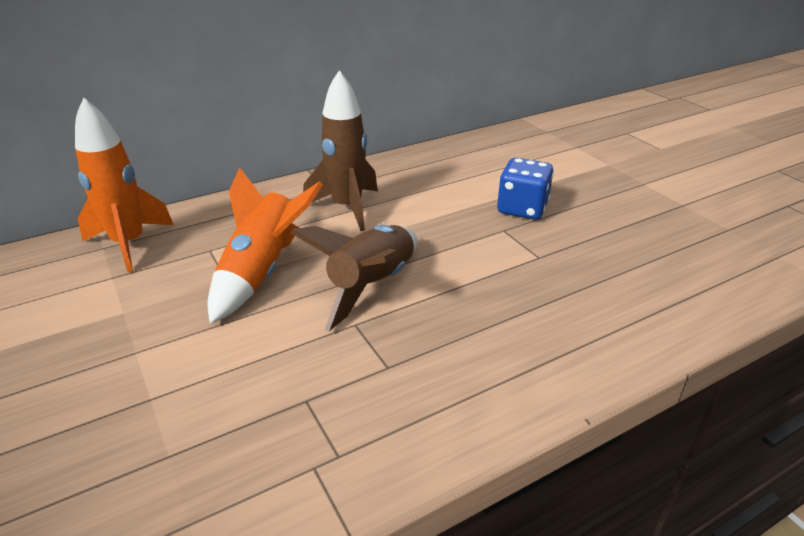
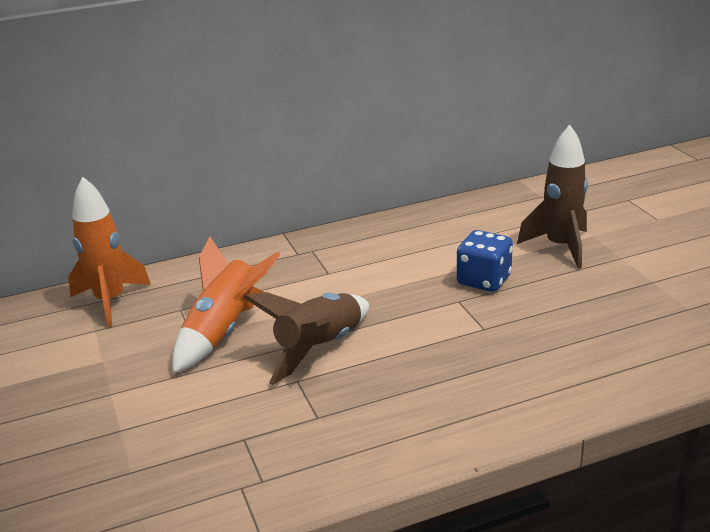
camera: 10 degrees right, 5 degrees down
(347, 208) = (313, 274): brown rocket -> brown rocket (560, 247)

